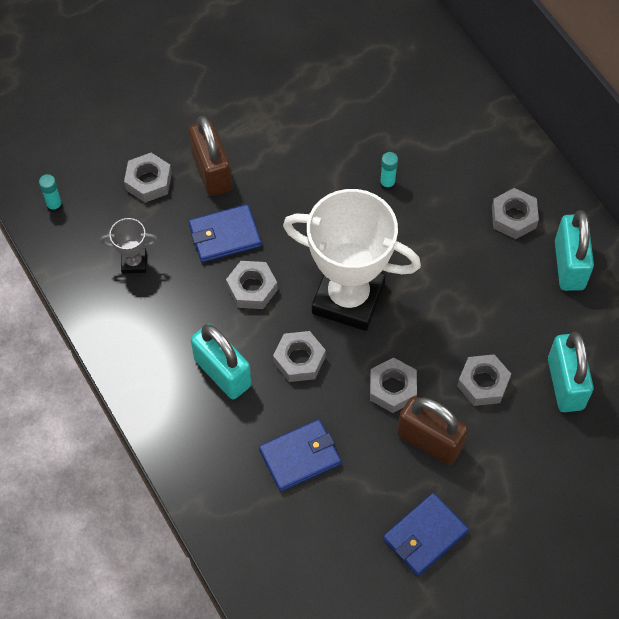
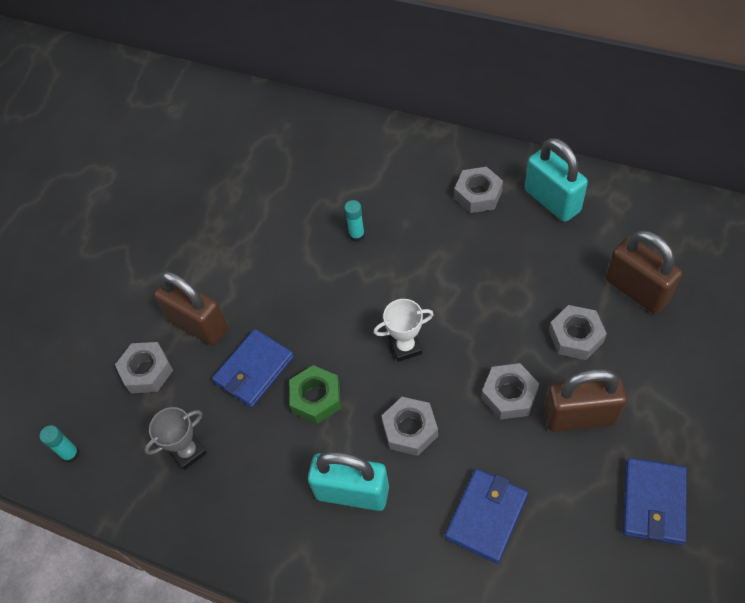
camera: 30 degrees left, 5 degrees down
(252, 288) = (316, 398): grey nut -> green nut
(348, 298) = (405, 347): white trophy -> white trophy, size x0.42
(565, 384) = (636, 290): turquoise padlock -> brown padlock

